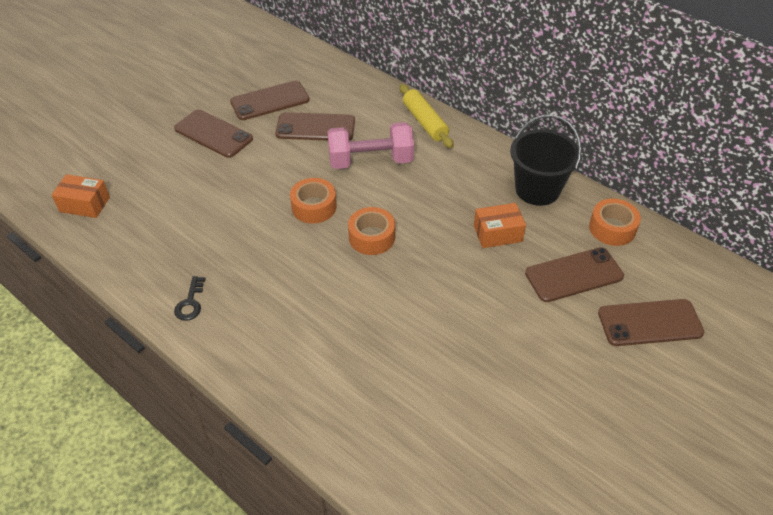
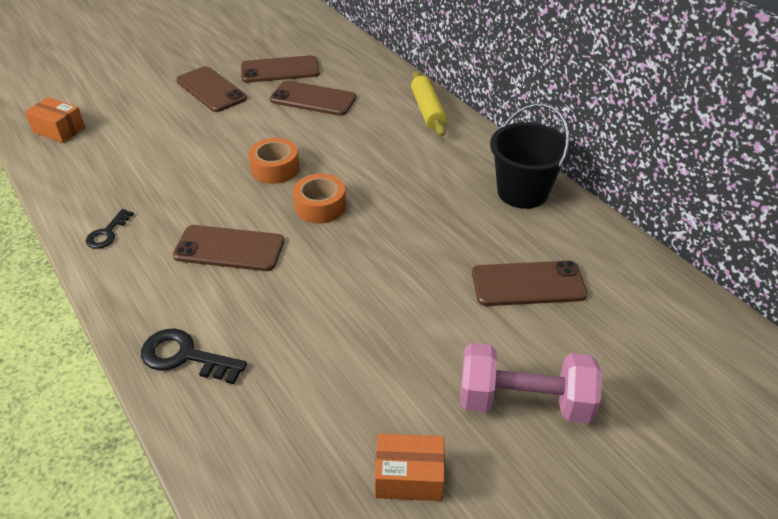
camera: 15 degrees right, 5 degrees down
(321, 403) = (185, 356): none -> black key
(370, 161) = (354, 137): pink dumbbell -> pink dumbbell (524, 402)
(497, 233) = (458, 227): orange box -> orange box (409, 477)
(612, 228) = (593, 245): orange tape -> none
(650, 323) = (600, 352): brown phone -> brown phone (229, 248)

